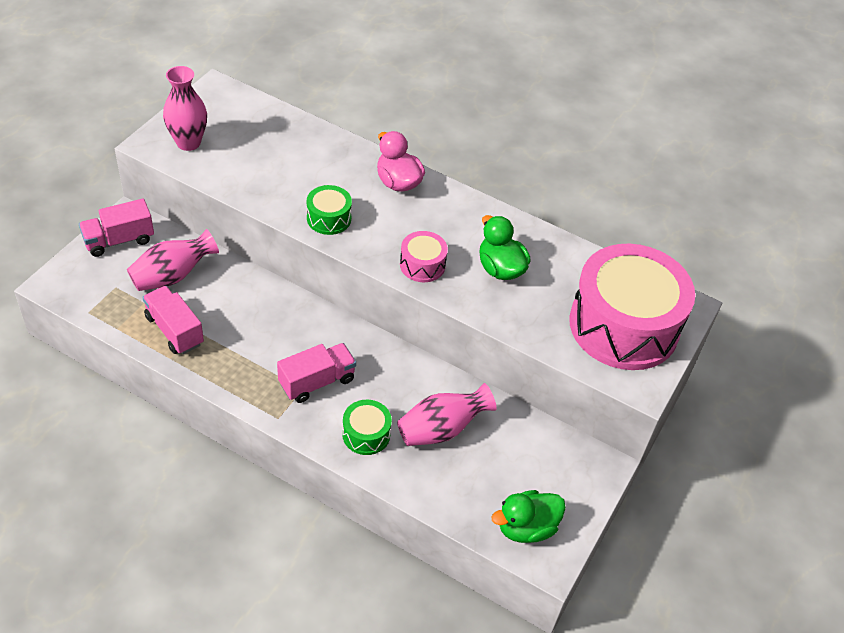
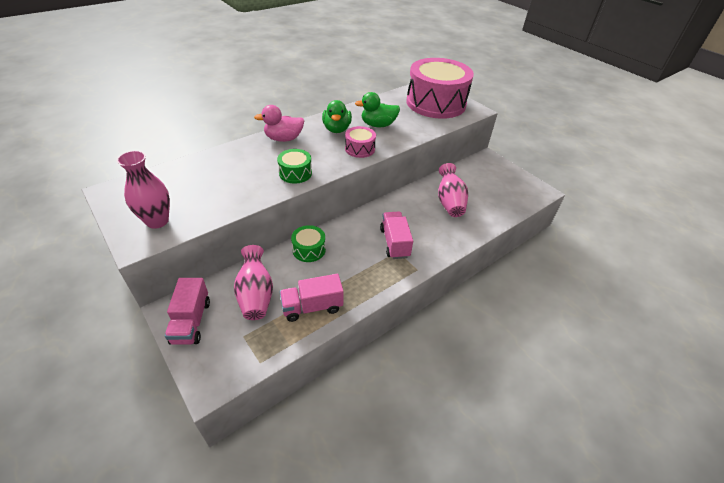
camera: 65 degrees left, 5 degrees down
(366, 434) = (443, 232): green drum -> green drum (309, 250)
(526, 527) = (520, 192): green duck -> green duck (337, 129)

